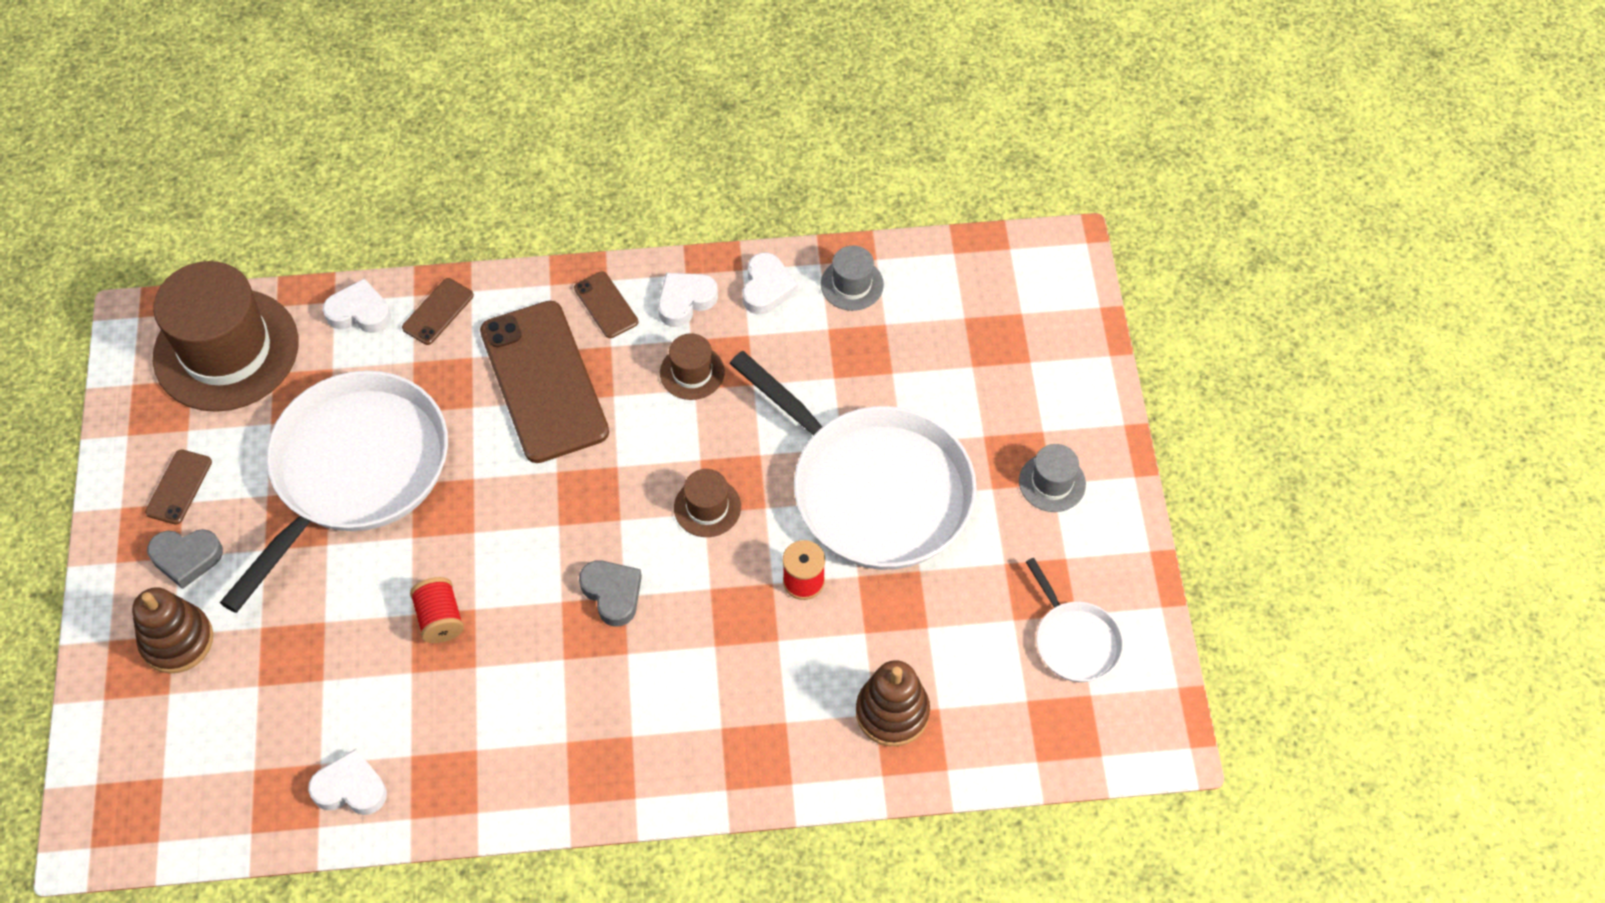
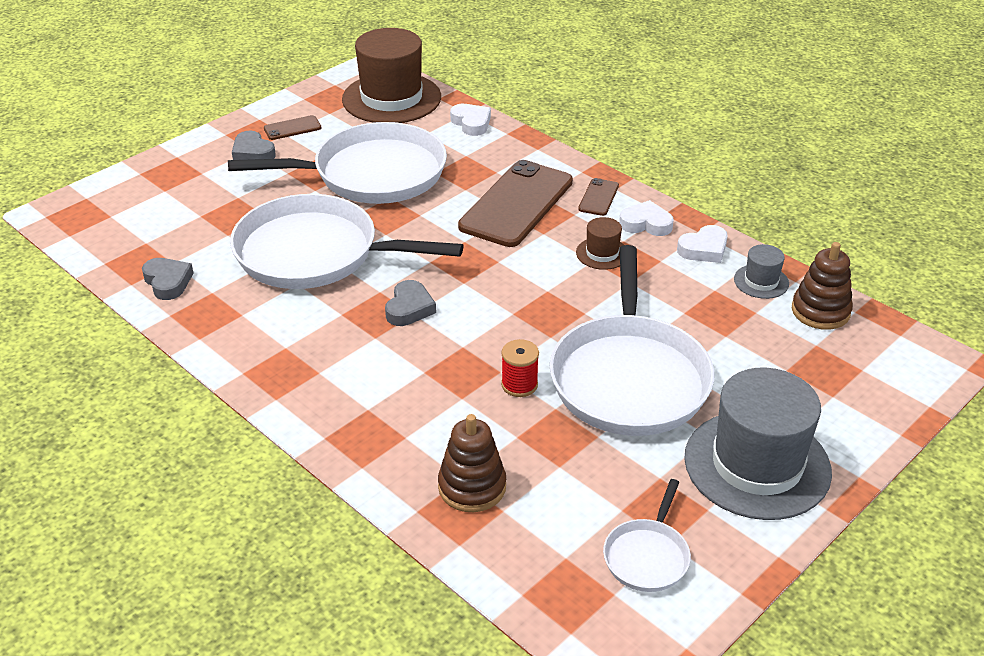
camera: 50 degrees right, 20 degrees down
(177, 640) = (199, 176): brown stacking toy -> brown stacking toy (820, 311)
(350, 788) = (168, 282): white heart -> grey heart
(438, 311) = (508, 146): brown phone -> none
(440, 619) = (314, 253): red spool -> white pan
(707, 507) = (518, 312): brown hat -> none
(1052, 482) = (757, 464): grey hat -> grey hat, size x2.24

